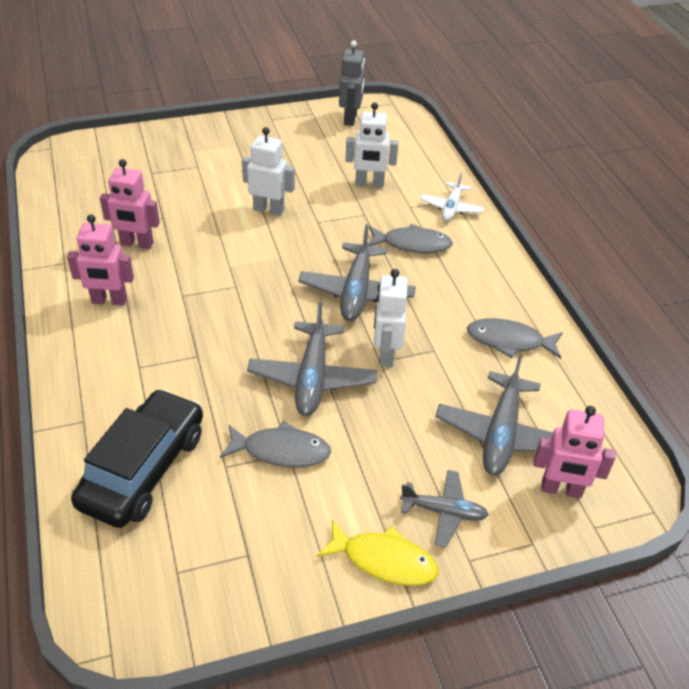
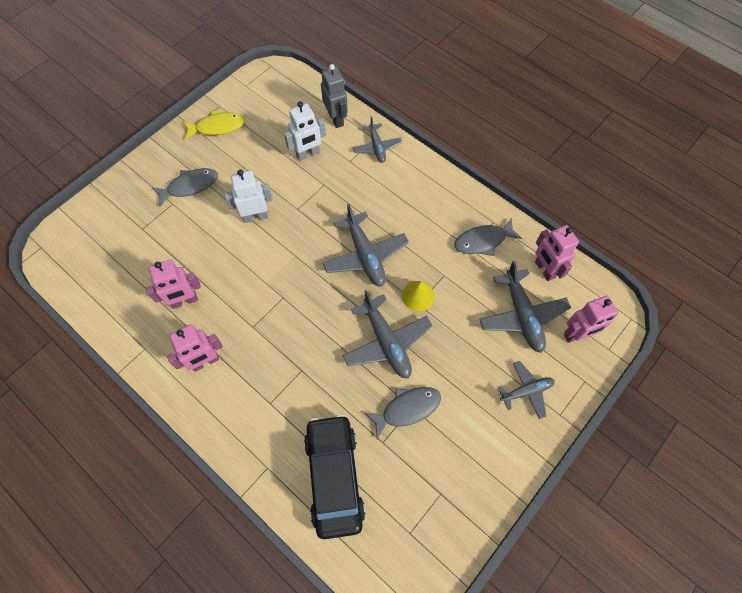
camera: 30 degrees left, 20 degrees up
(350, 119) = (251, 97): grey robot -> grey robot (336, 119)
(384, 560) = (516, 445): yellow fish -> yellow fish (217, 127)
(386, 354) = (418, 296): white robot -> yellow cone
(412, 244) = (373, 194): grey fish -> grey fish (190, 186)
(451, 208) = (377, 147): white plane -> grey plane
(568, 404) = (544, 270): none -> pink robot

